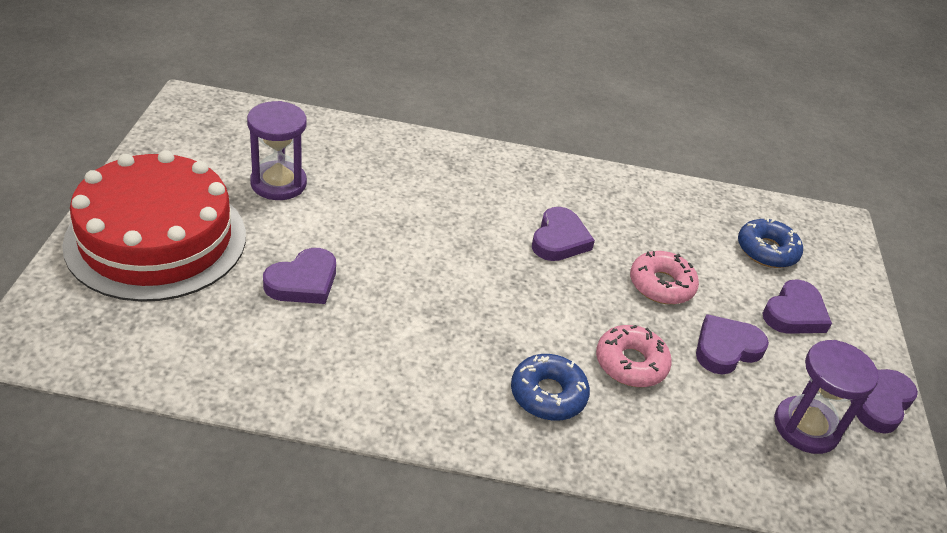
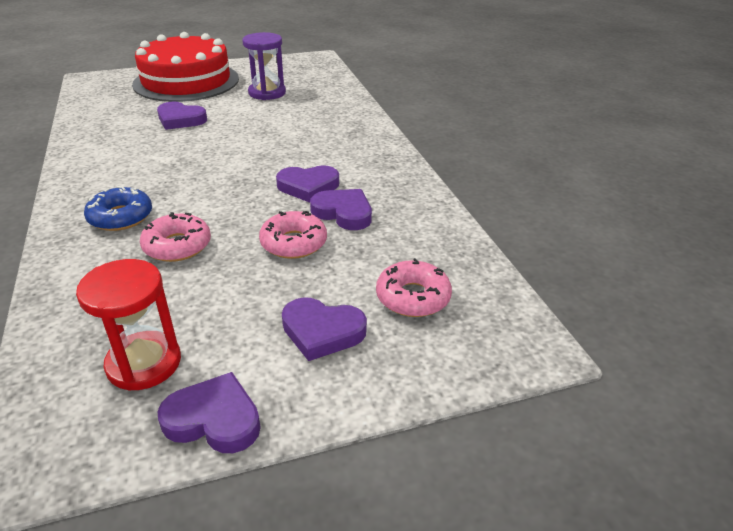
camera: 70 degrees right, 5 degrees down
(726, 348) = (231, 293): purple heart -> purple heart (343, 213)
(766, 250) = (413, 297): blue donut -> pink donut
(806, 427) = (144, 363): purple hourglass -> red hourglass

